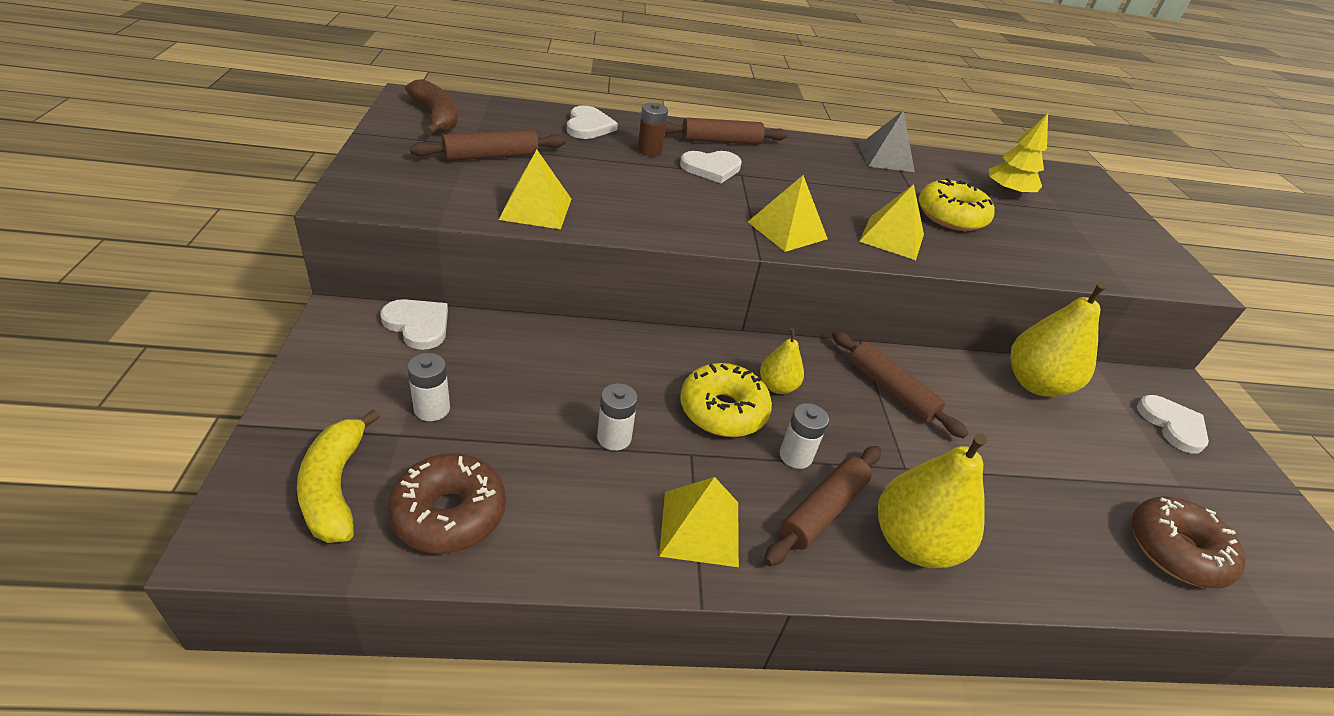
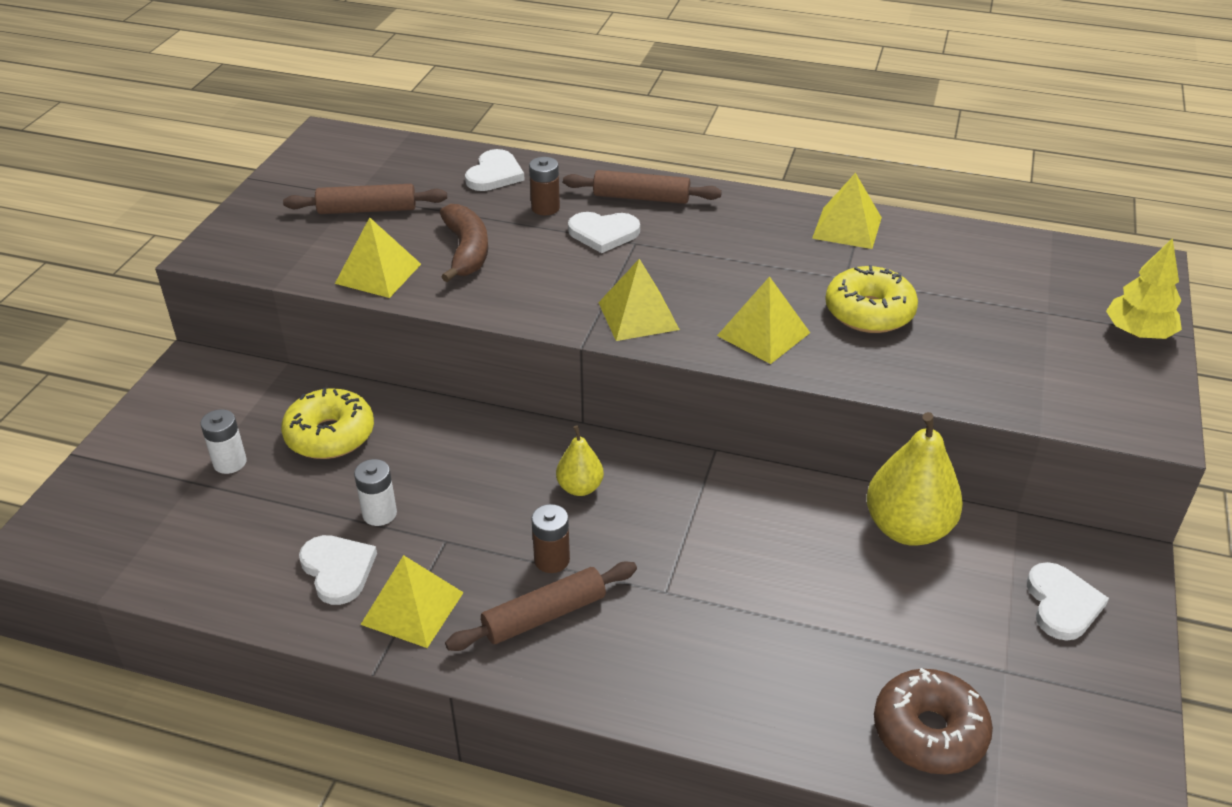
camera: 25 degrees right, 0 degrees up
(335, 487) = (123, 518): yellow banana -> none
(418, 325) = (254, 381): white heart -> white heart (338, 570)
(436, 117) = (337, 161): brown banana -> brown banana (466, 251)
(449, 513) = (202, 555): brown donut -> none
(723, 410) = (504, 504): yellow donut -> yellow donut (330, 435)
(795, 456) = (552, 560): white battery -> brown battery
(886, 158) = (847, 228): grey pyramid -> yellow pyramid
(891, 390) = (710, 510): brown rolling pin -> none
(913, 543) = (619, 662): yellow pear -> none
(1007, 193) = (986, 284): yellow tree -> yellow tree (1138, 333)

